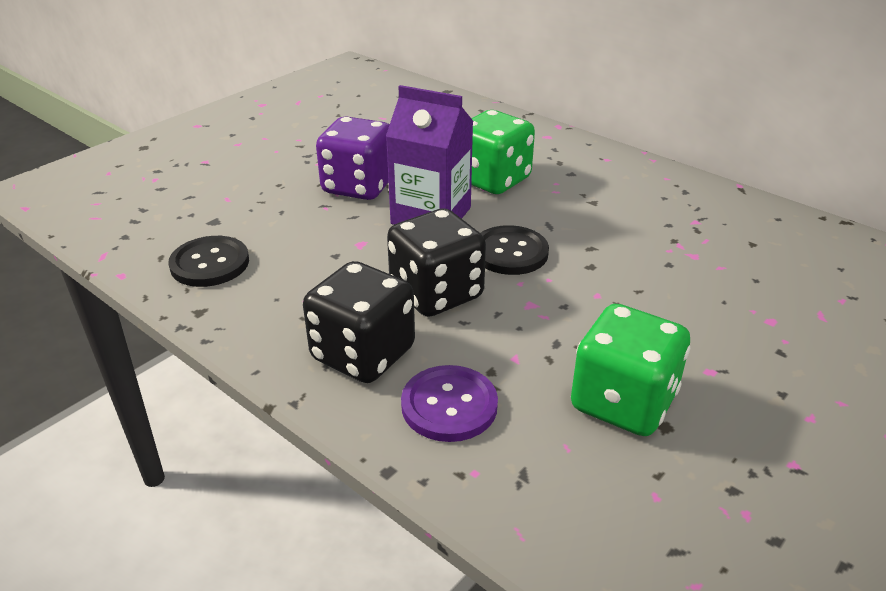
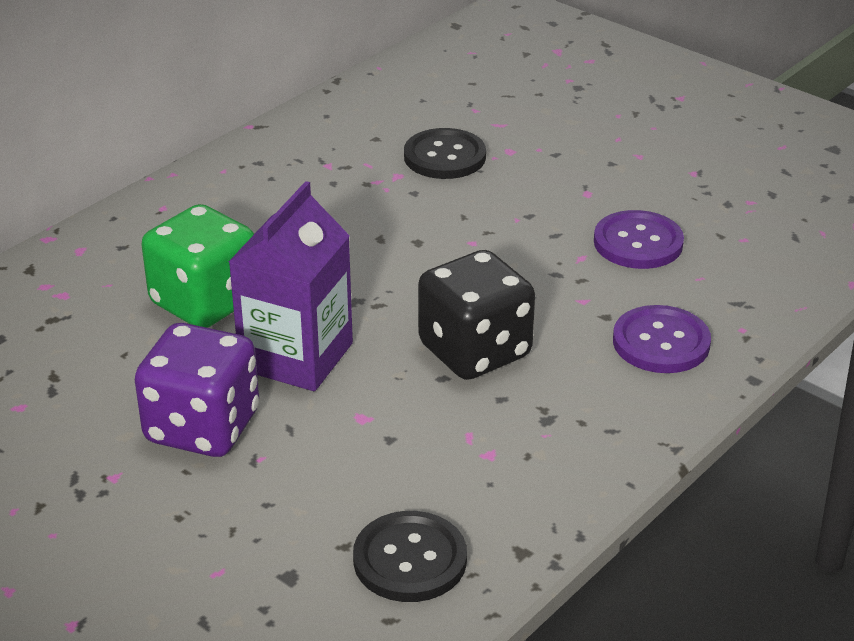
camera: 90 degrees left, 0 degrees up
(363, 354) = (591, 402): black dice -> none
(510, 252) = (389, 295): black button -> black button (444, 157)
(623, 402) = (638, 243): green dice -> purple button

